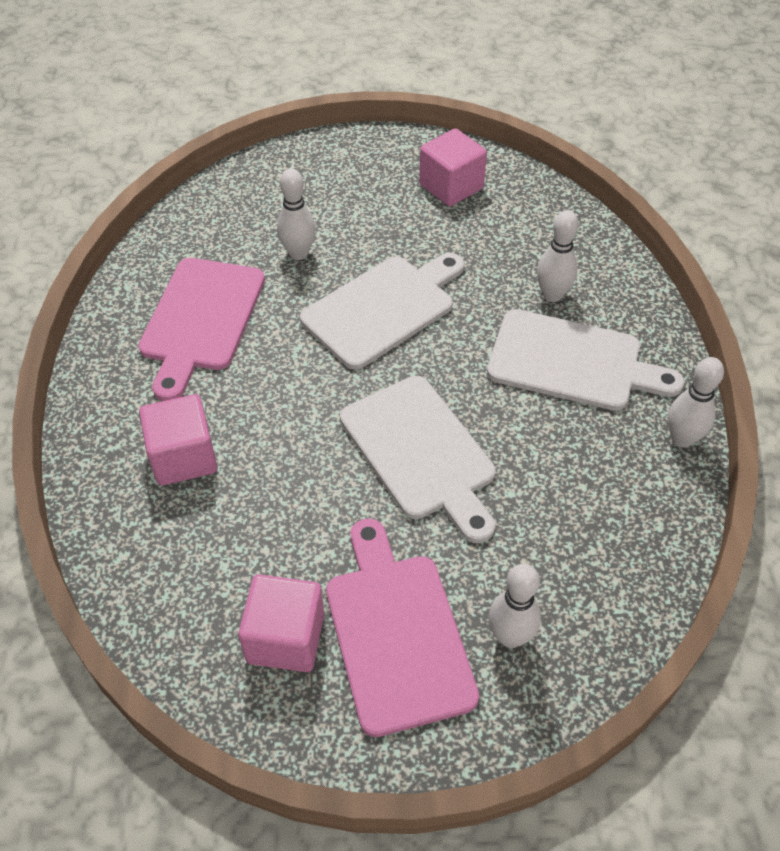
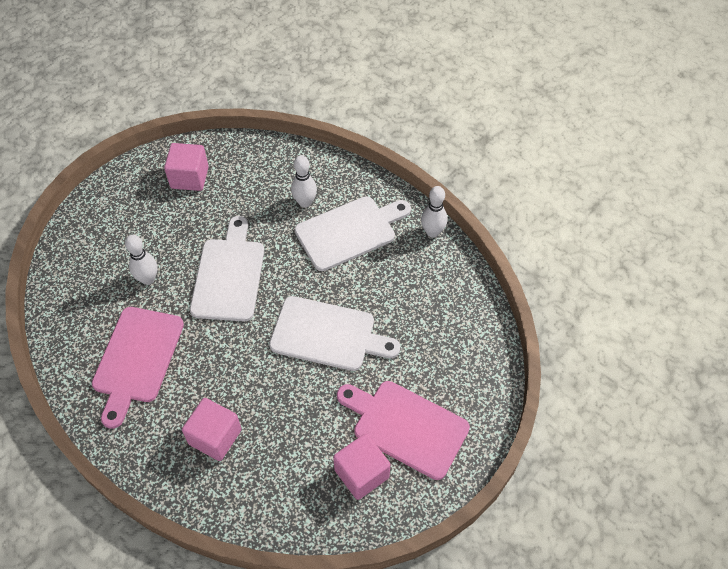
camera: 45 degrees left, 5 degrees up
(200, 319) = (136, 359): pink cutting board -> pink cutting board turned 45 degrees clockwise
(510, 636) = (452, 384): white bowling pin -> none

